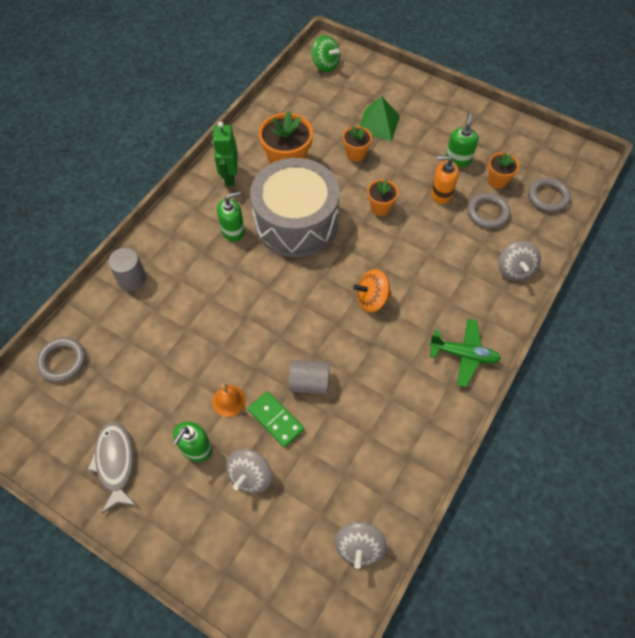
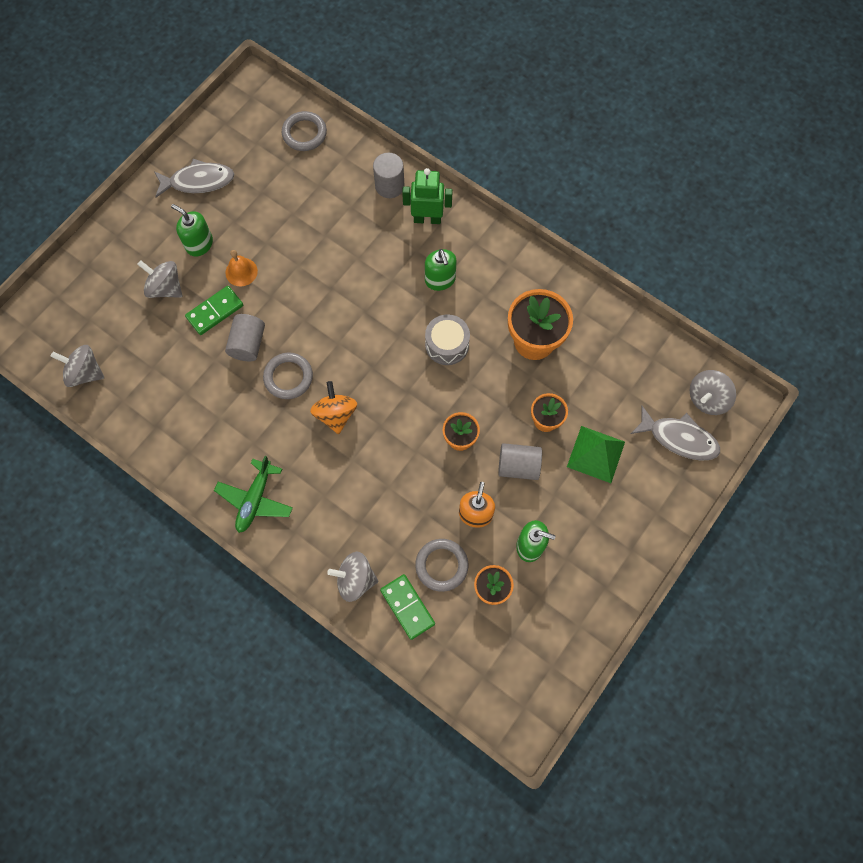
camera: 95 degrees right, 10 degrees up
(229, 177) = (518, 278): green robot -> green robot (427, 219)
(296, 222) = (447, 345): grey drum -> grey drum, size x0.46
(325, 65) = (707, 399): green spinning top -> grey spinning top
(358, 79) = (679, 438): none -> grey fish
(396, 169) = (518, 466): none -> grey cylinder
(526, 232) = (407, 607): none -> green domino
(548, 197) = (460, 649): grey ring -> grey ring (288, 377)

